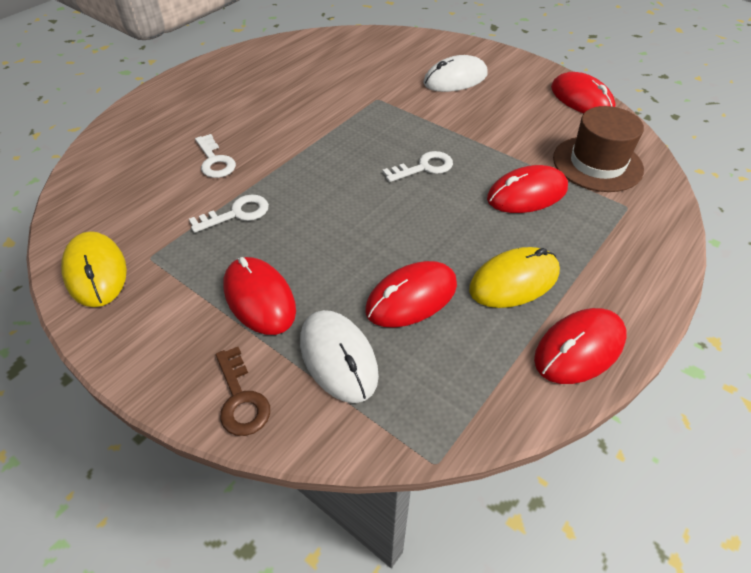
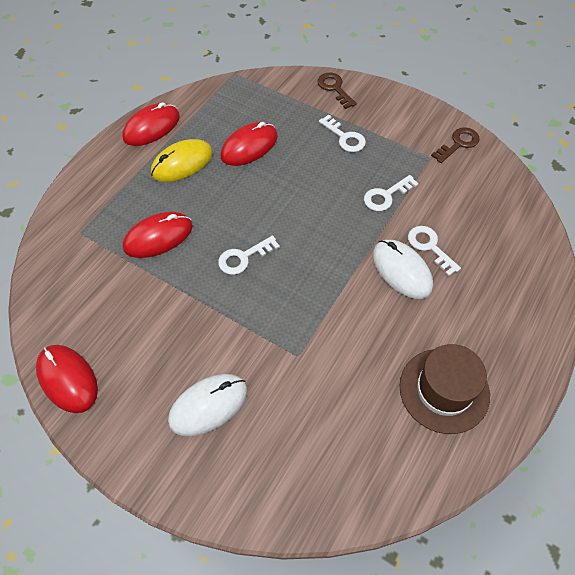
camera: 175 degrees right, 10 degrees up
(96, 271) = (458, 144): yellow mouse -> brown key
(259, 298) = (344, 137): red mouse -> white key
(338, 357) = (288, 110): white mouse -> white mouse (401, 270)
(597, 164) = (87, 278): brown hat -> brown hat (444, 390)

